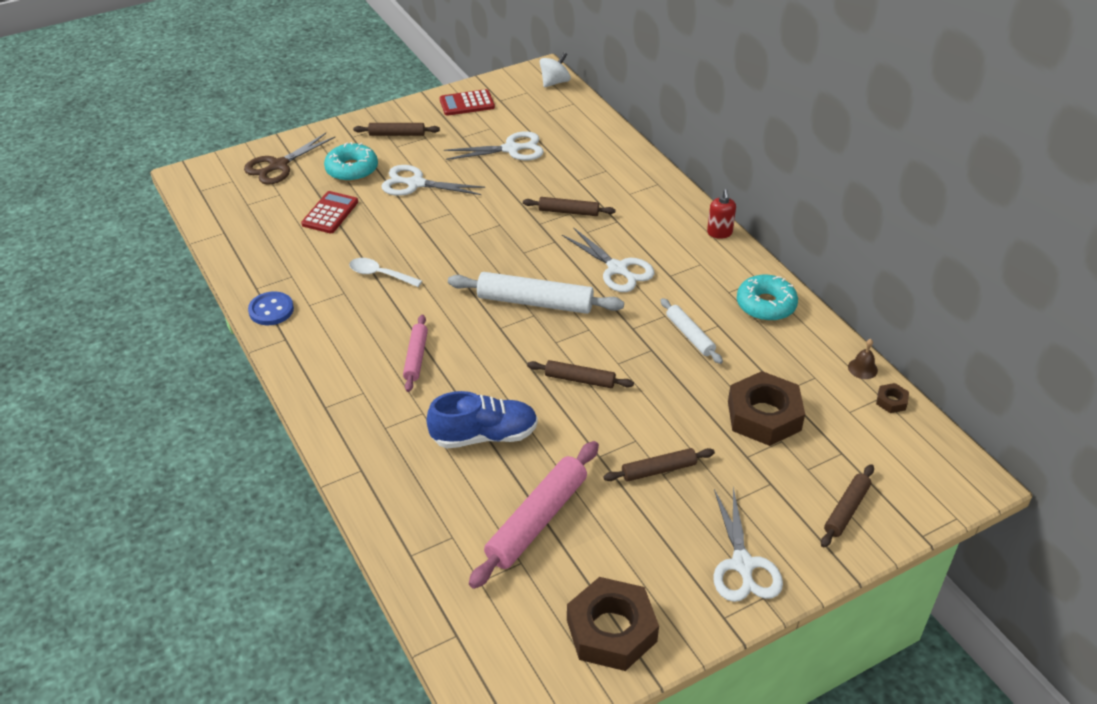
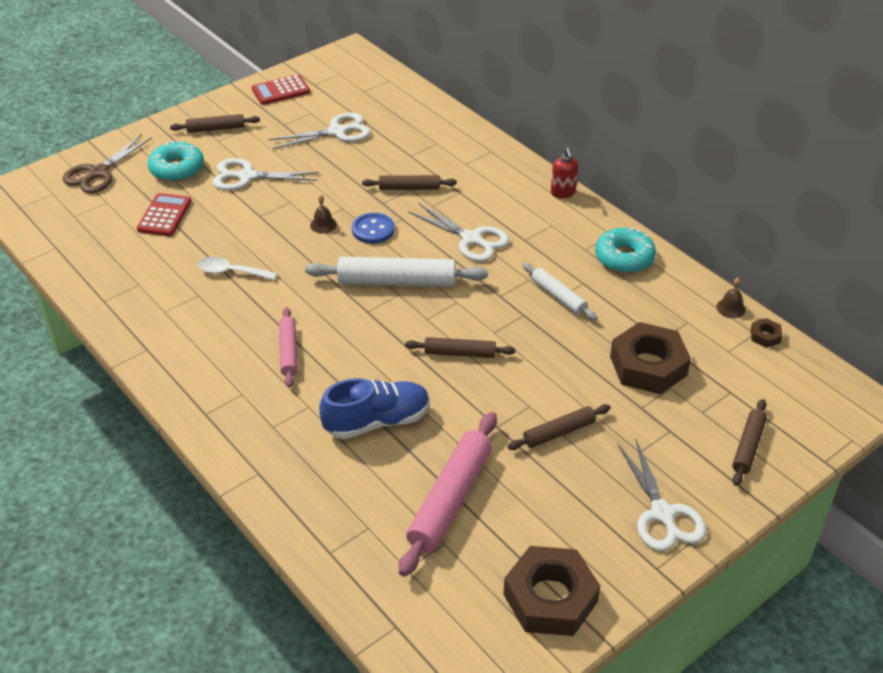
camera: 10 degrees left, 0 degrees up
(271, 310) = (125, 321): blue button -> blue button (373, 230)
(477, 238) = (323, 224): none -> brown bell
(554, 82) = (365, 61): white spinning top -> none

